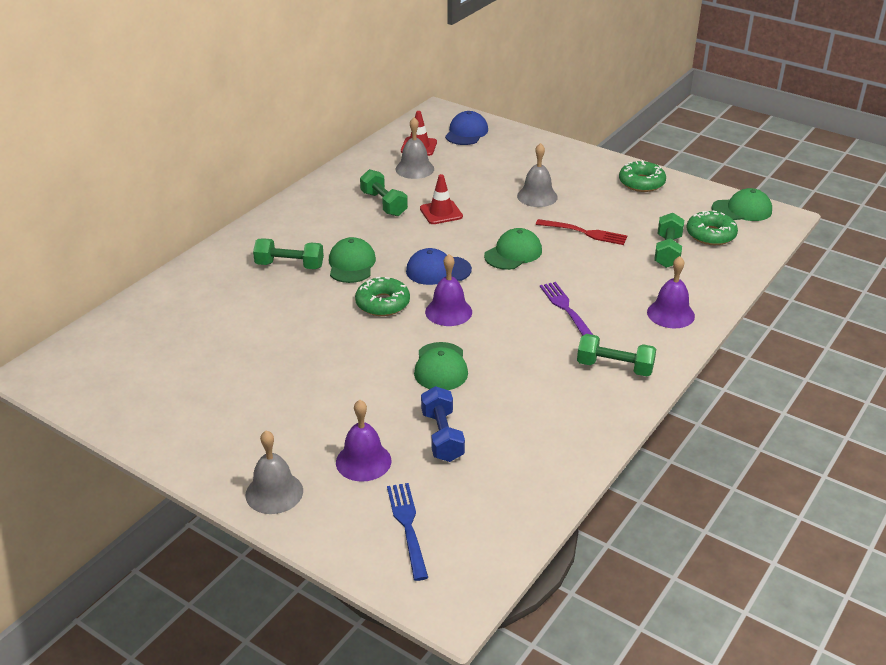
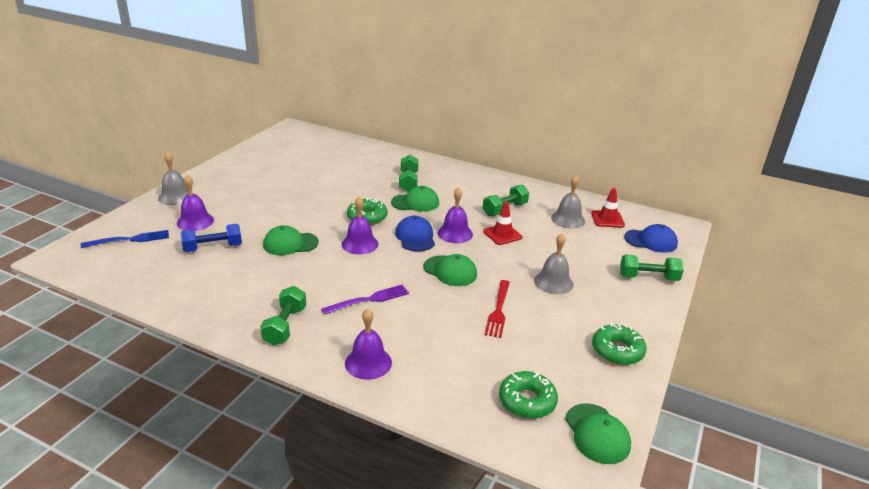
camera: 80 degrees right, 5 degrees down
(434, 243) = (455, 233): none -> purple bell
(667, 251) = (481, 365): green dumbbell -> green dumbbell (648, 277)

